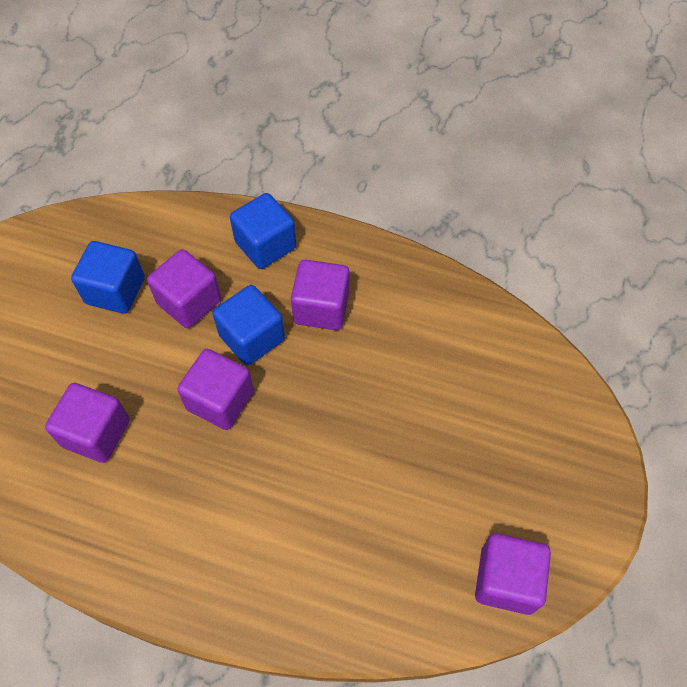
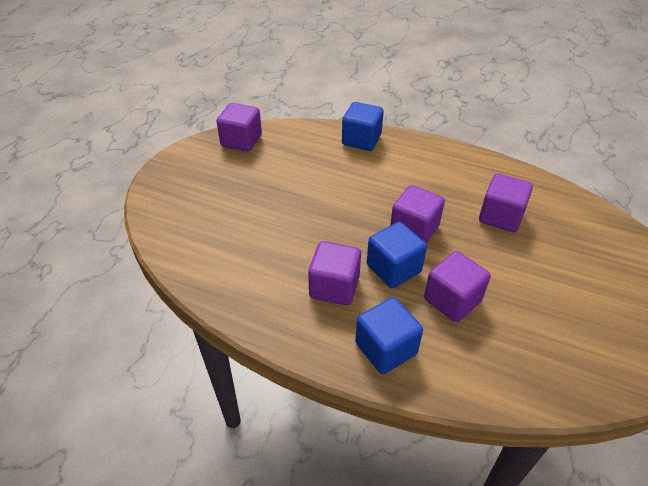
camera: 175 degrees left, 15 degrees down
(115, 291) = (523, 314): blue cube -> blue cube (361, 140)

